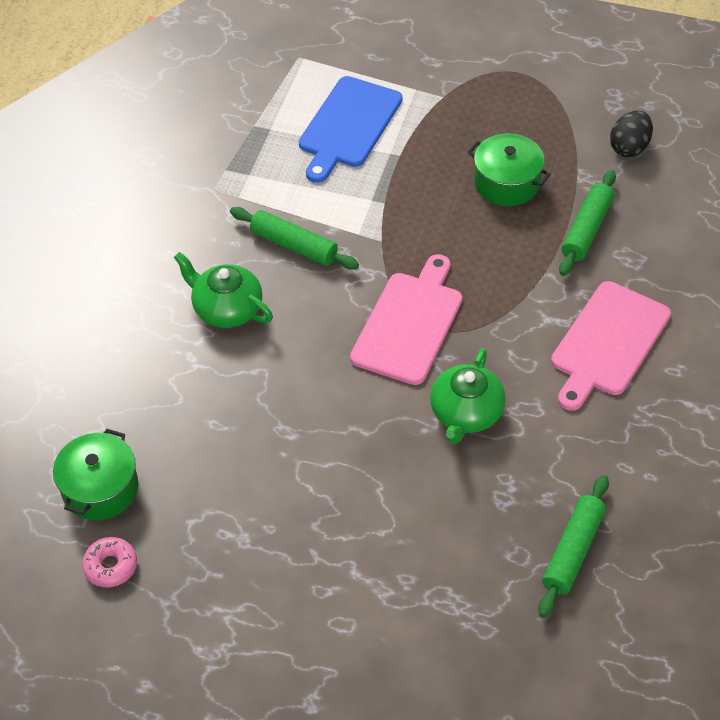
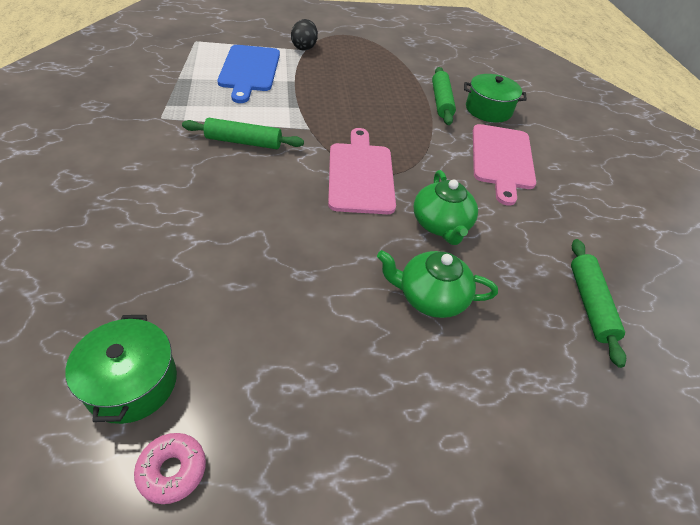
camera: 30 degrees left, 5 degrees down
(227, 308) = (206, 193): green teapot -> green teapot (430, 297)
(506, 183) = (374, 86): green pot -> green pot (488, 110)
(629, 147) = (435, 60): black egg -> black egg (304, 47)

